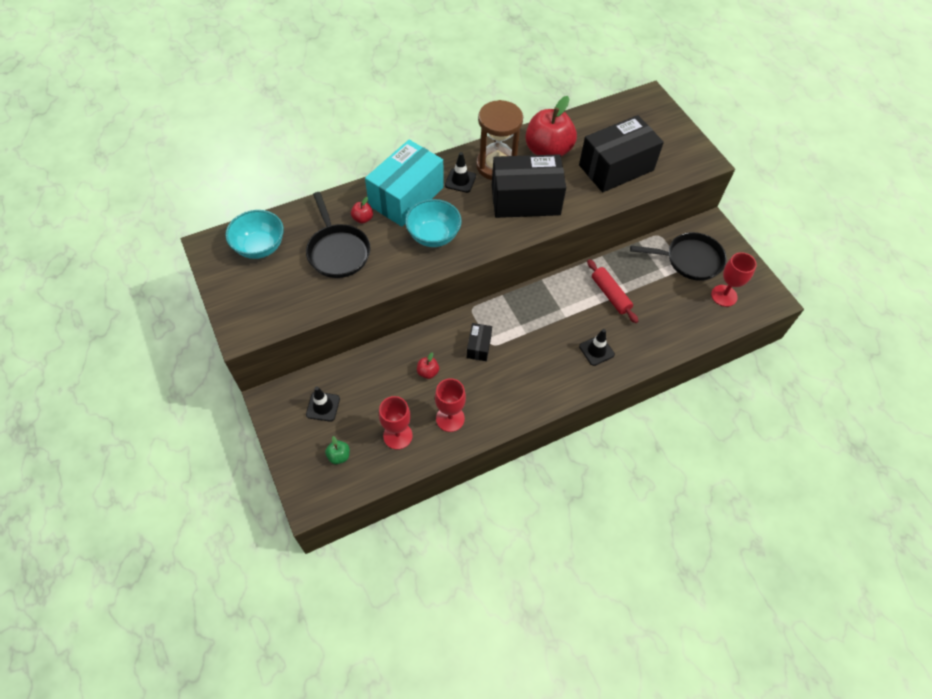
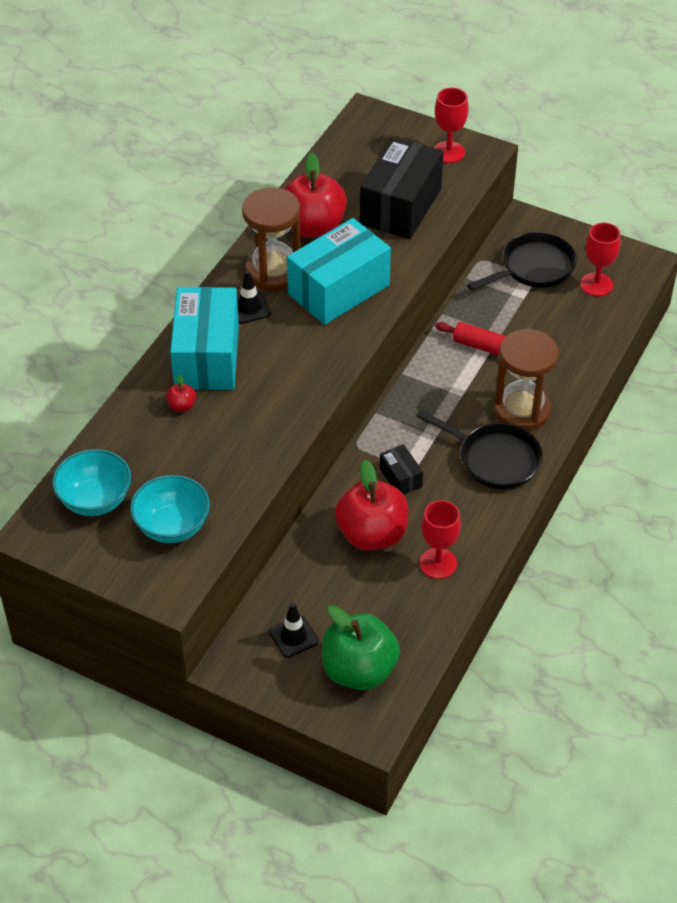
camera: 35 degrees left, 10 degrees down
(338, 251) = (189, 454): black pan -> black pan (494, 459)
(339, 456) = (359, 670): green apple -> green apple, size x2.44
(397, 436) = (400, 613): red goblet -> red goblet (448, 152)
(428, 372) = (372, 534): red apple -> red apple, size x2.44
(433, 236) = (277, 379): turquoise bowl -> turquoise bowl (172, 526)
(525, 200) = (338, 290): black box -> turquoise box
(596, 350) = (522, 410): black traffic cone -> brown hourglass

